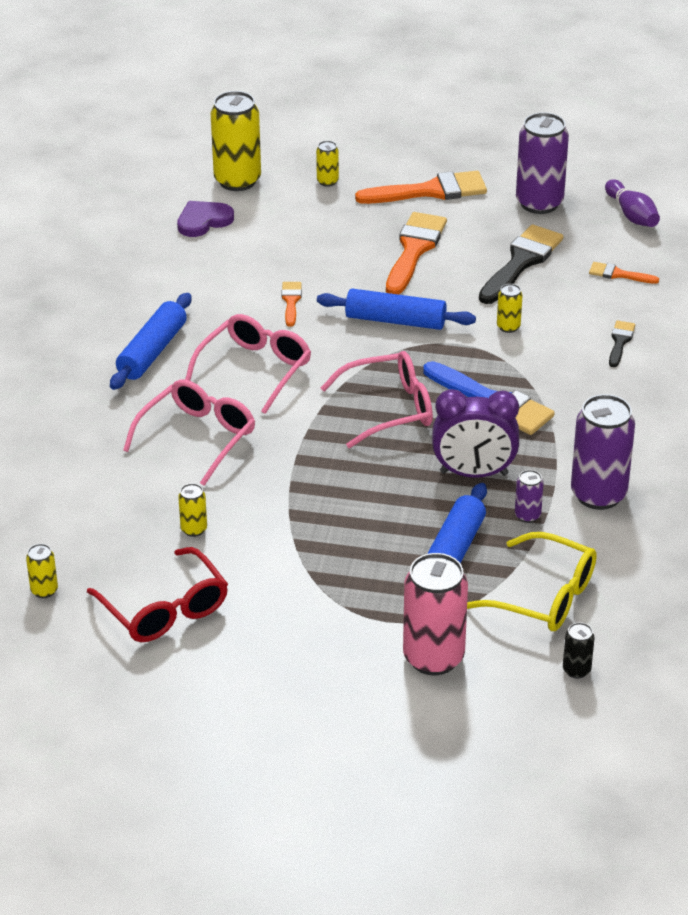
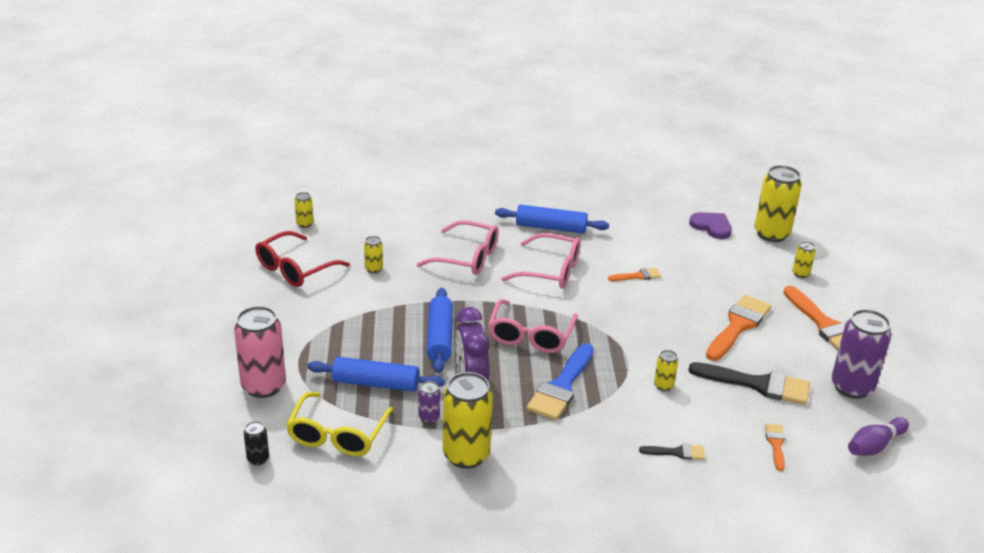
camera: 75 degrees right, 5 degrees down
(388, 409) = (531, 335): pink glasses -> pink glasses turned 45 degrees clockwise
(395, 321) = (640, 326): blue rolling pin -> blue rolling pin (439, 337)
(414, 250) = (738, 326): orange brush -> orange brush turned 60 degrees counterclockwise
(598, 494) = (466, 455): purple can -> yellow can

